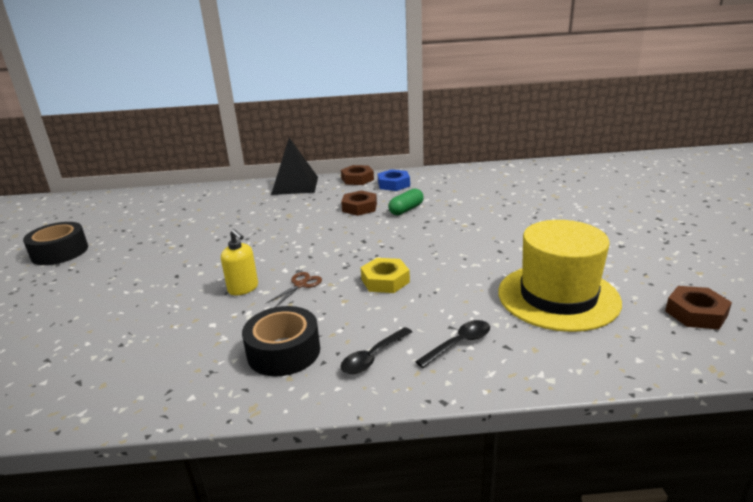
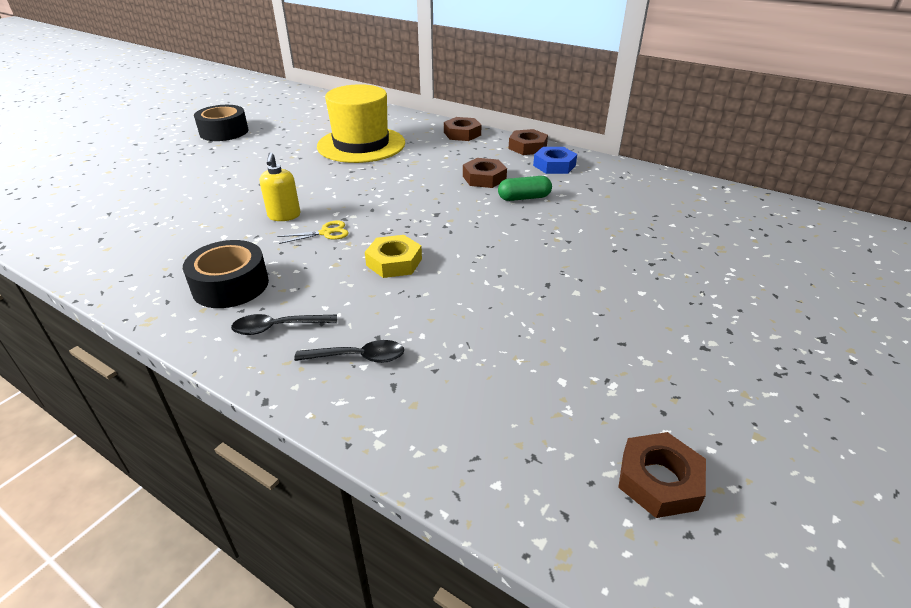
camera: 35 degrees right, 10 degrees up
(295, 185) = (462, 134): black pyramid -> brown nut
(300, 285) = (326, 233): brown scissors -> yellow scissors
(558, 297) = (526, 365): yellow hat -> yellow hat (361, 145)

